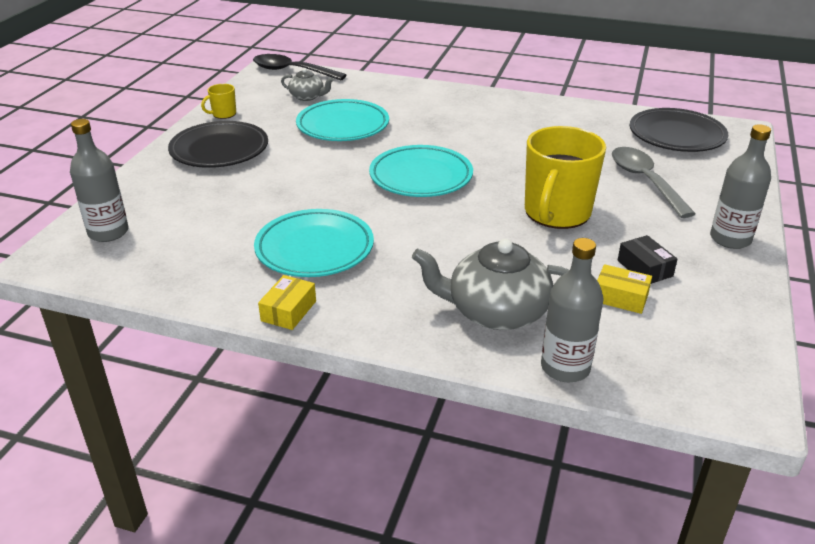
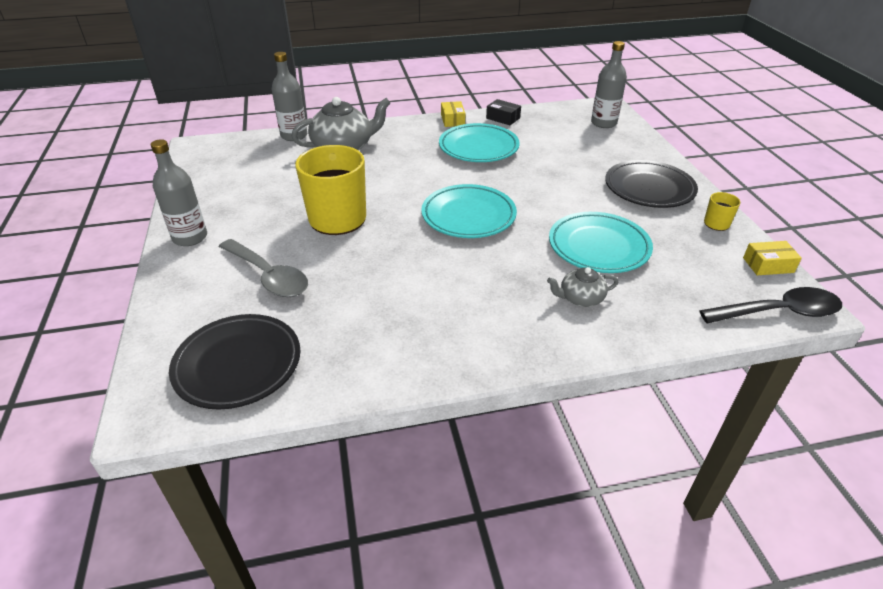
camera: 150 degrees right, 5 degrees up
(307, 97) = (690, 274): grey teapot -> grey teapot (580, 298)
(620, 297) = (271, 174): yellow box -> yellow box (768, 265)
(645, 268) = (258, 195): black box -> black box (503, 118)

